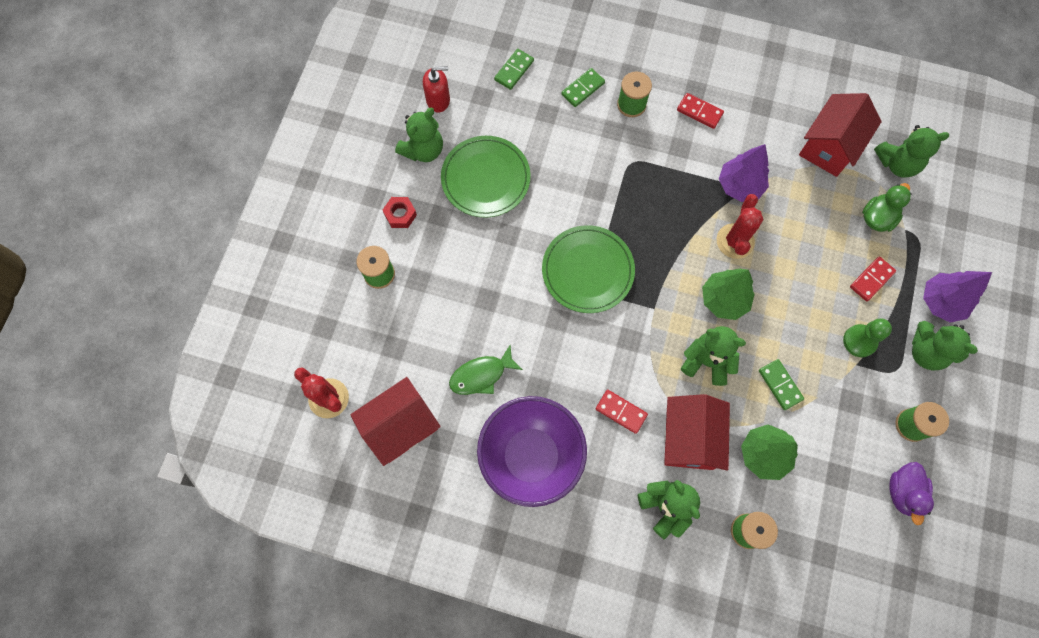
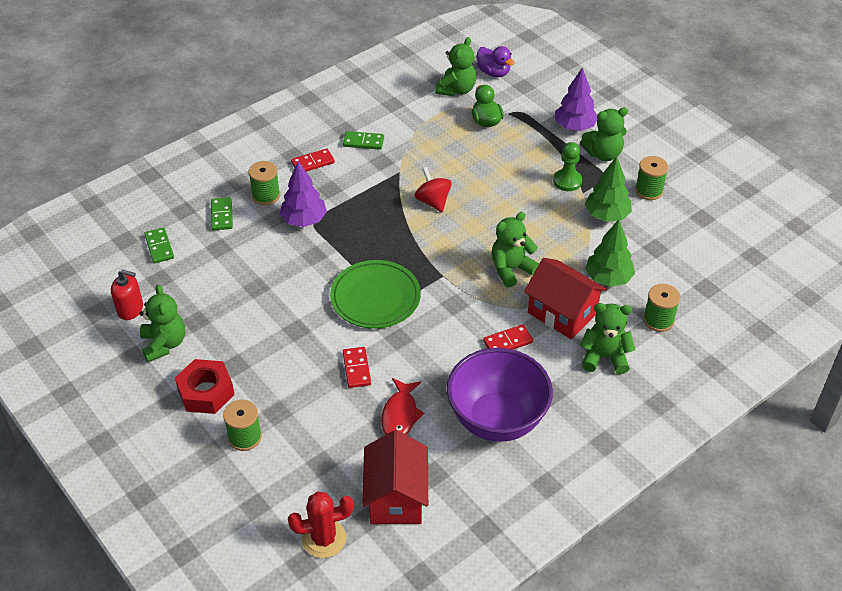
camera: 55 degrees left, 25 degrees down
(400, 214) = (206, 392): red nut -> red nut, size x1.65
(438, 100) = (130, 309): red soap dispenser -> red soap dispenser turned 75 degrees clockwise
(481, 375) = (400, 414): green fish -> red fish
(485, 178) = (233, 317): green plate -> none
(724, 300) = (472, 233): green tree -> green tree (607, 215)
(735, 241) = (433, 201): red cactus -> red spinning top
(739, 186) = (393, 175): purple tree -> purple tree (304, 220)
(780, 385) = (564, 240): green domino -> green domino (363, 142)
(829, 147) = (410, 114): red house -> none
(871, 279) = (528, 150): red domino -> red domino (357, 369)
(903, 492) = (692, 222): purple duck -> purple duck (493, 72)

